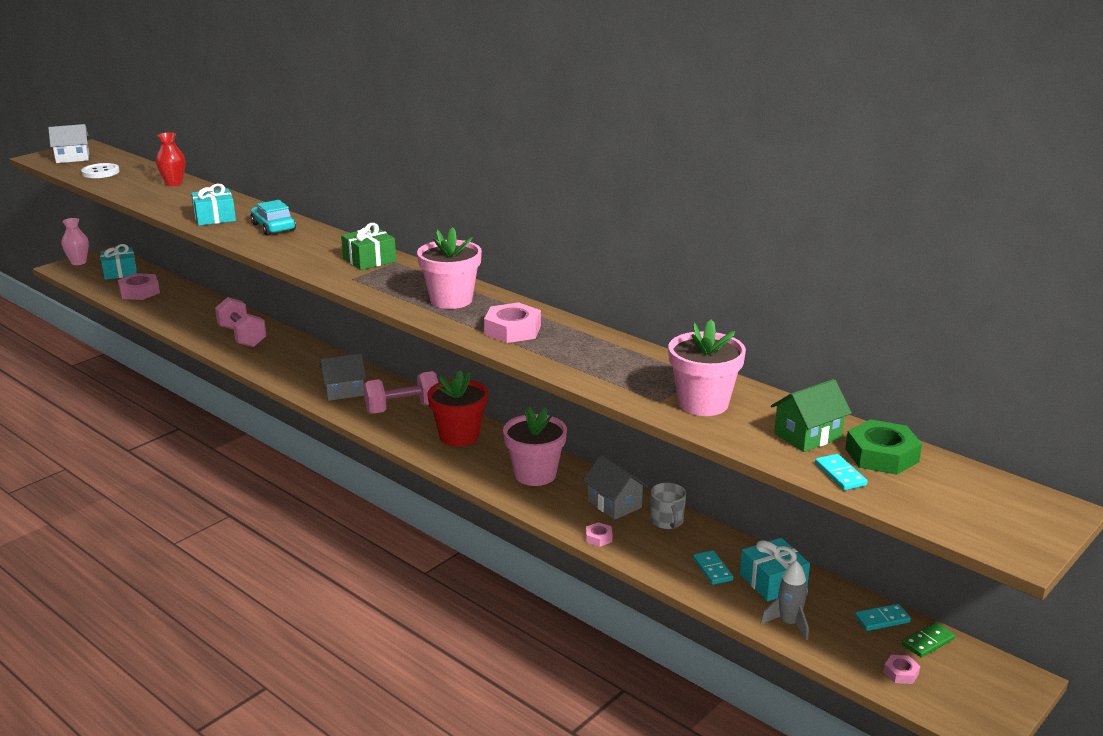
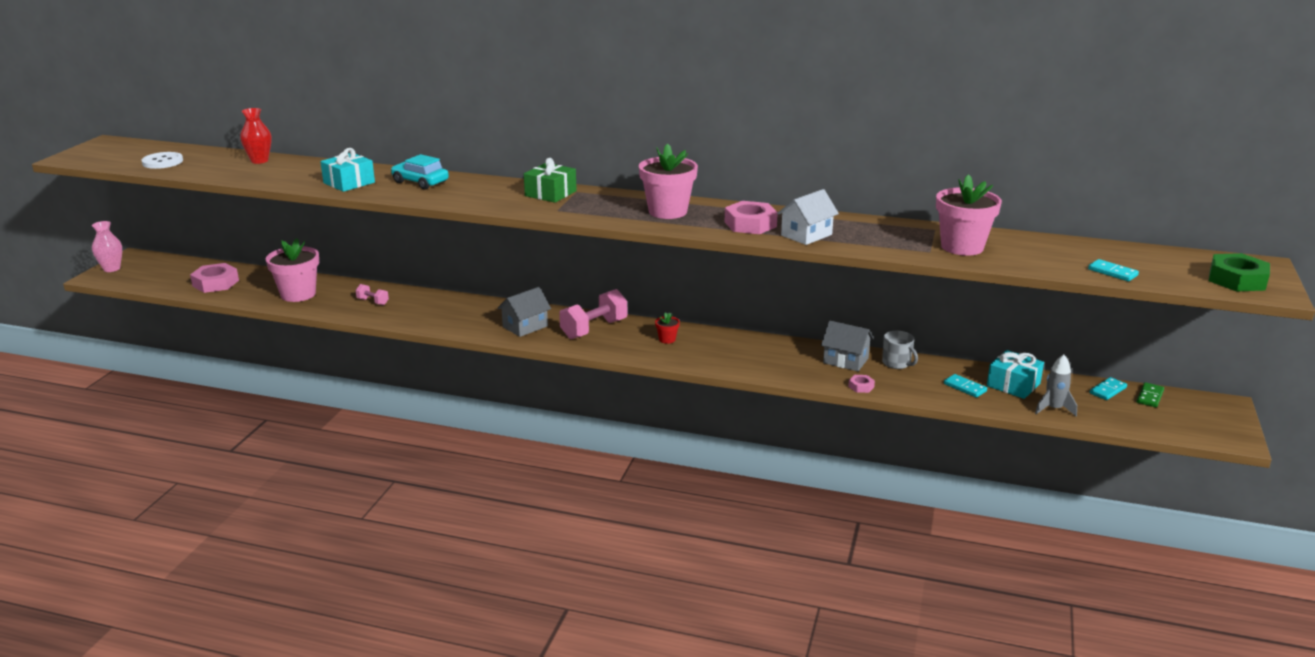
camera: 25 degrees left, 0 degrees up
(72, 158) = (109, 154): white house -> white house (806, 235)
(120, 272) = (171, 270): turquoise gift -> none
(242, 336) = (373, 302): pink dumbbell -> pink dumbbell, size x0.50
(459, 436) = (667, 339): red flower pot -> red flower pot, size x0.45
(535, 474) = (761, 354): pink flower pot -> pink flower pot (298, 294)
(807, 436) = (1059, 253): green house -> none
(882, 455) = (1121, 255): green nut -> green nut (1237, 280)
(901, 673) = (1155, 420): pink nut -> none

